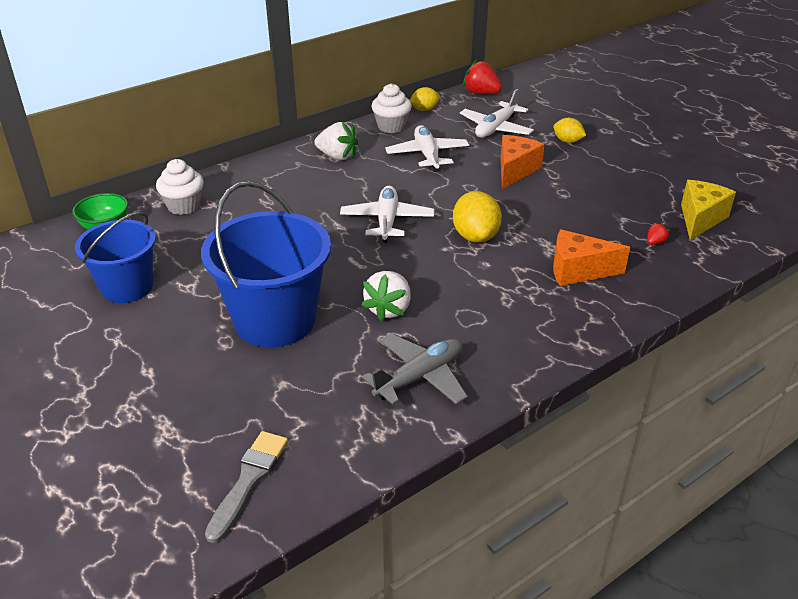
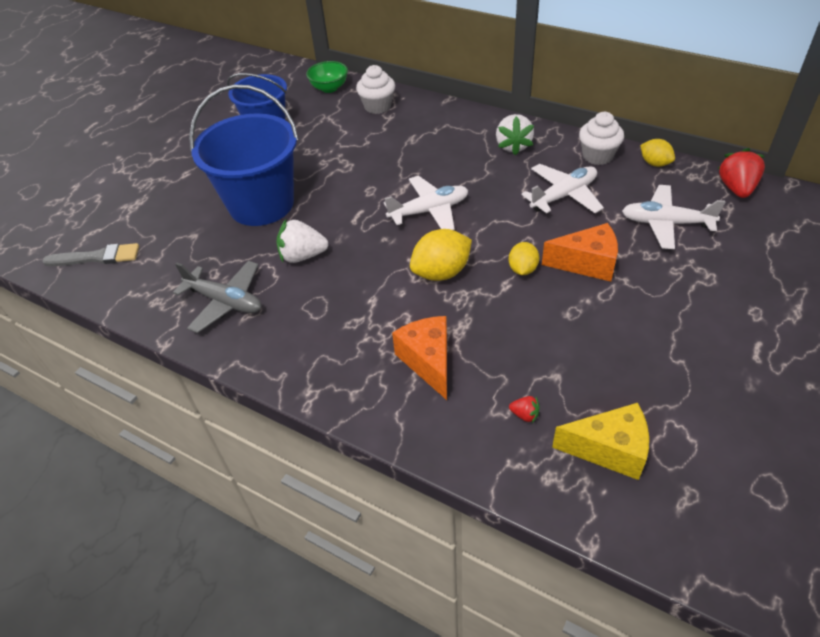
camera: 70 degrees right, 10 degrees up
(567, 141) = (693, 286): yellow lemon -> yellow lemon (522, 269)

